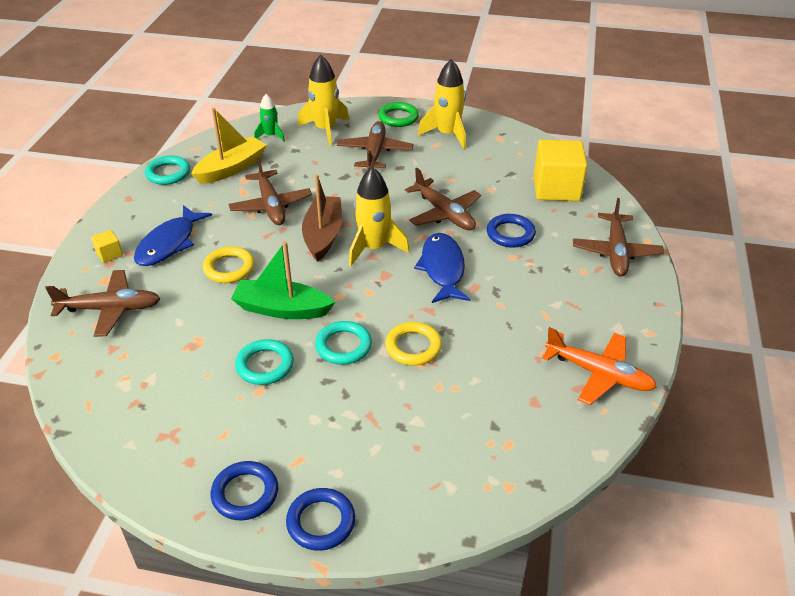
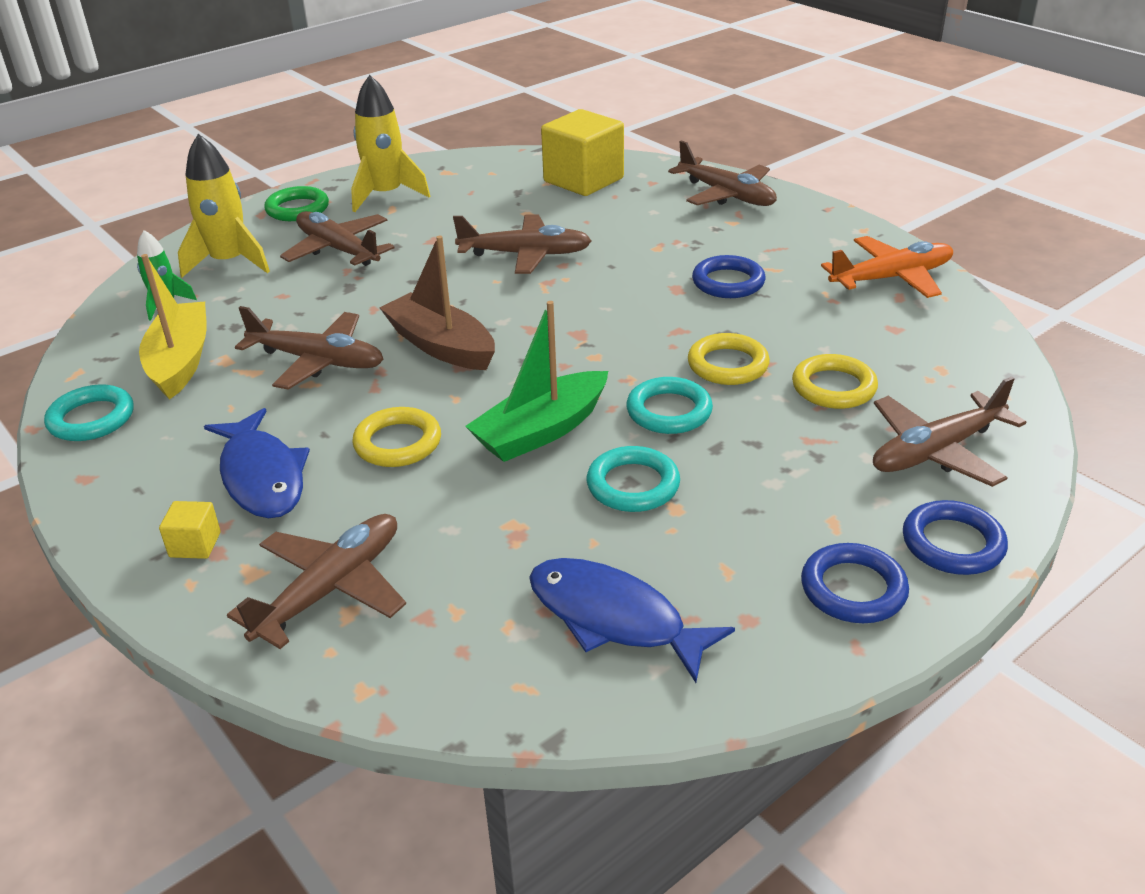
camera: 50 degrees left, 5 degrees down
(374, 248) = (519, 321): yellow rocket -> none
(410, 478) = (937, 451): none -> brown plane
(435, 402) = (833, 387): none -> yellow ring
(442, 269) = (620, 294): blue fish -> blue fish (614, 618)
(510, 234) = (618, 233): blue ring -> blue ring (728, 282)

